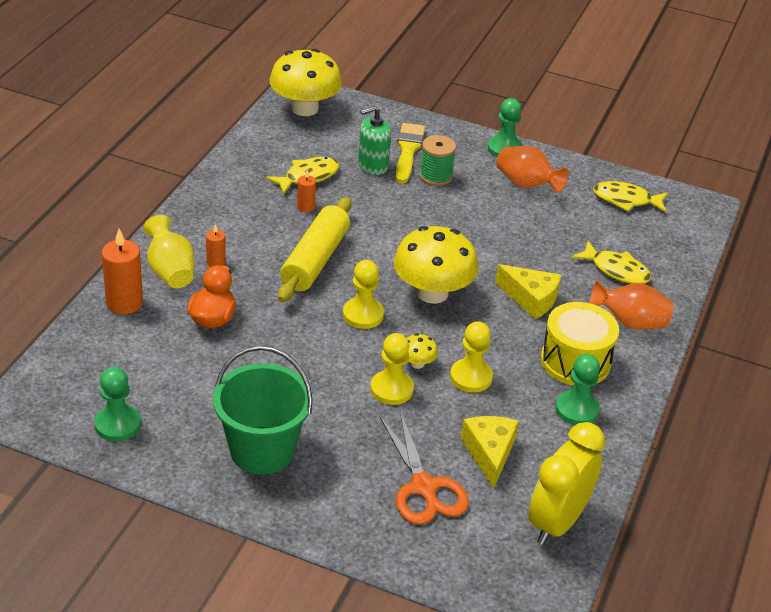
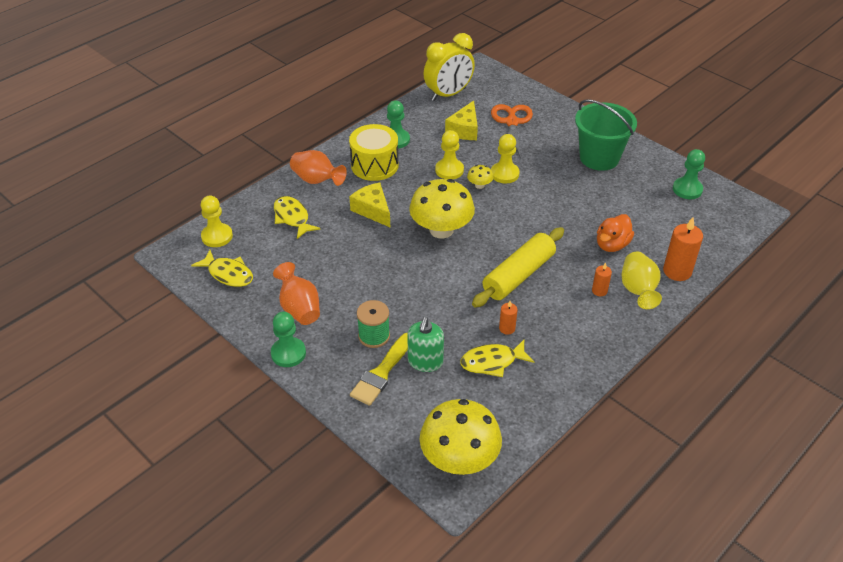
camera: 155 degrees left, 5 degrees up
(363, 315) = (501, 225): yellow pawn -> yellow pawn (217, 236)
(373, 165) = (425, 361): green soap dispenser -> green soap dispenser turned 105 degrees clockwise

